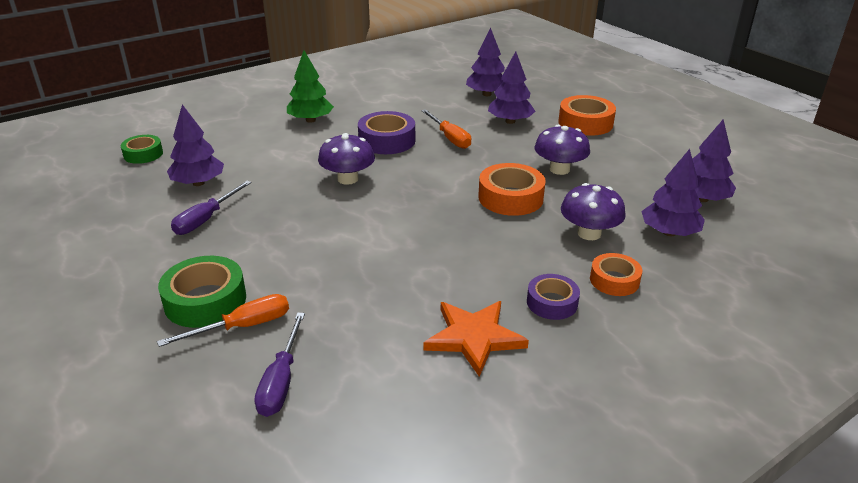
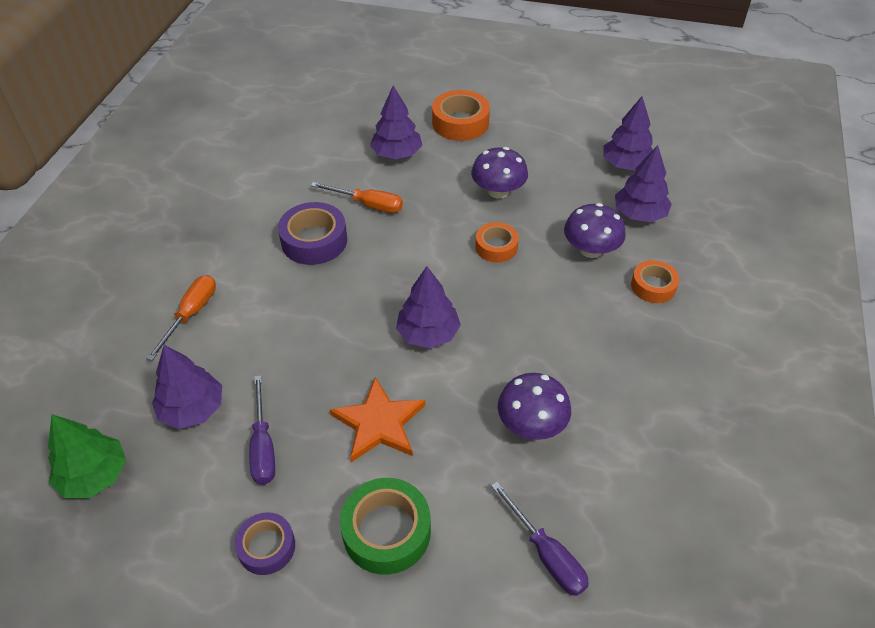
camera: 40 degrees left, 15 degrees up
(143, 154) = (72, 413): green tape -> none
(243, 326) = (453, 530): orange screwdriver -> orange screwdriver (191, 314)
(310, 120) = (202, 256): green tree -> green tree (94, 475)
(348, 179) = (336, 310): purple mushroom -> purple mushroom (531, 424)
(474, 337) = (625, 407): orange star -> orange star (379, 423)
(486, 94) = (336, 128): purple tree -> purple tree (428, 333)
(510, 198) = (496, 247): orange tape -> orange tape, size x0.64
(552, 303) = (638, 336): purple tape -> purple tape (266, 547)

